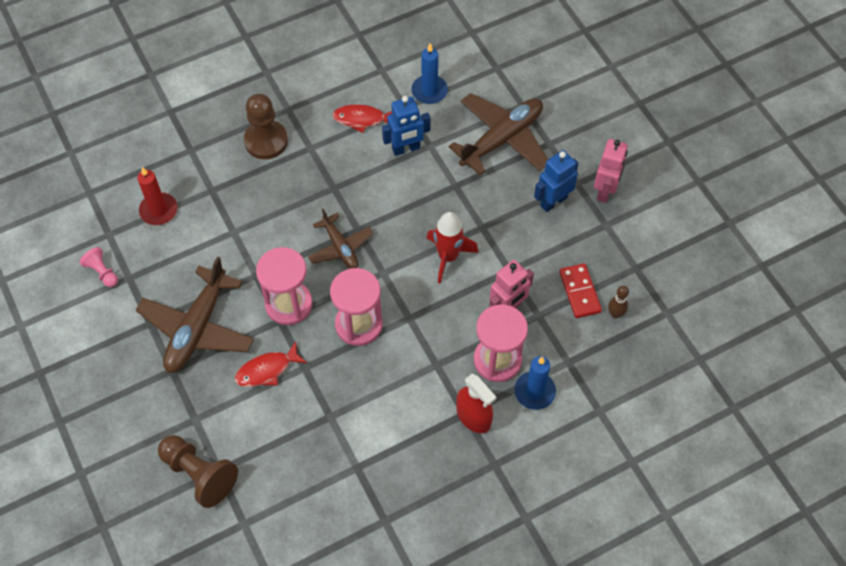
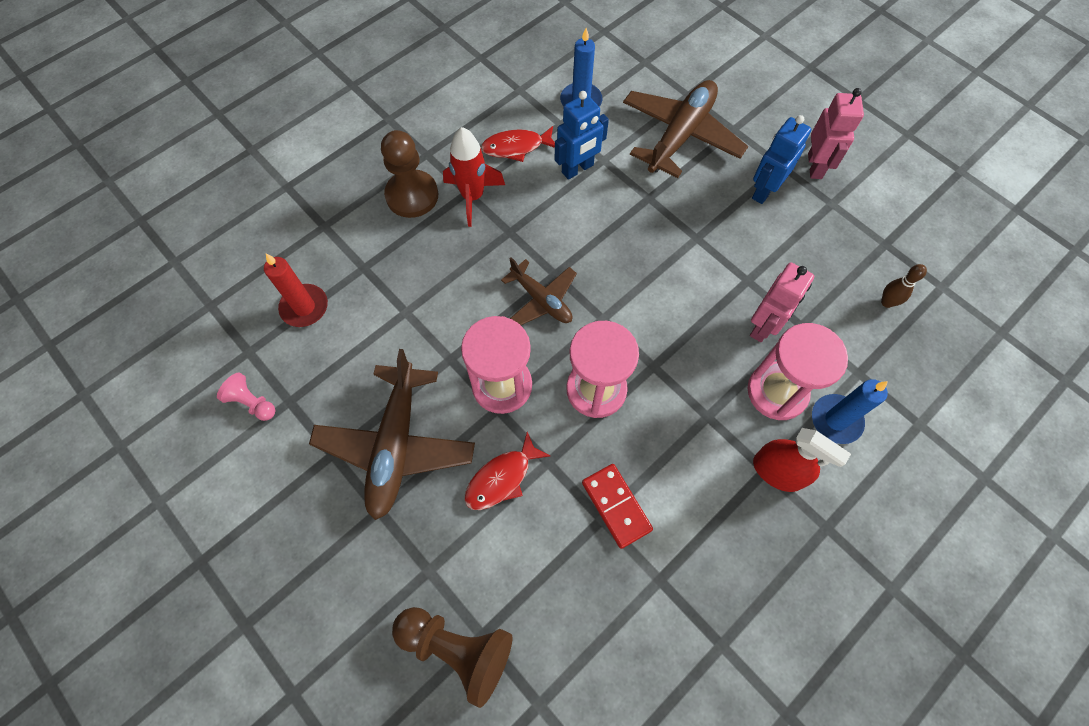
camera: 15 degrees left, 5 degrees up
(448, 257) = (671, 281): red rocket -> red rocket (472, 197)
(579, 292) = (836, 286): red domino -> red domino (616, 506)

